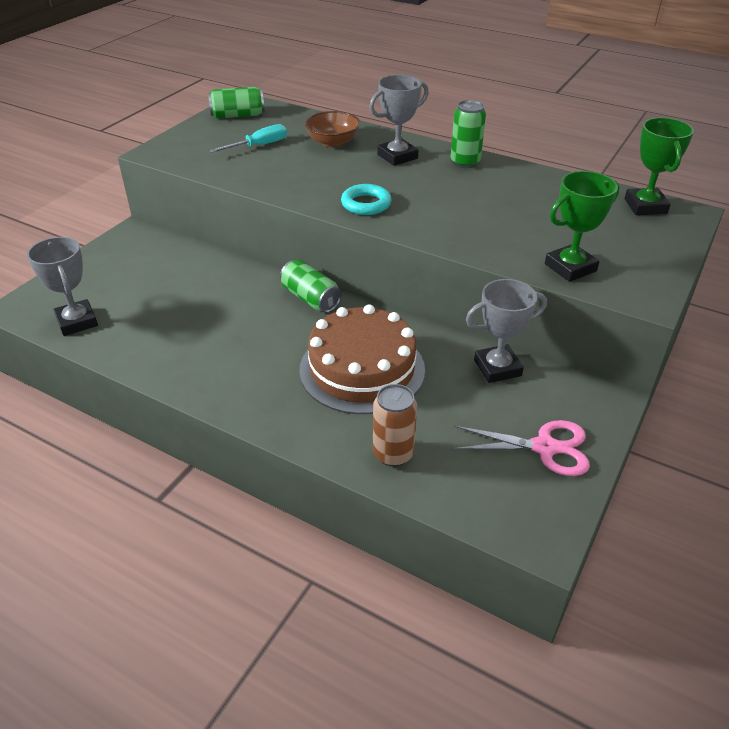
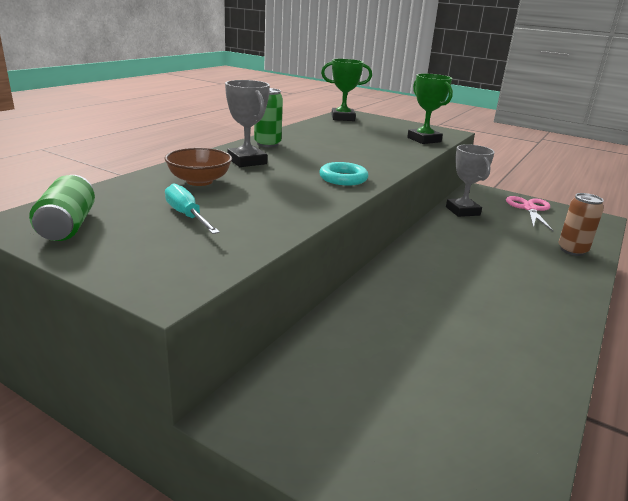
camera: 90 degrees left, 15 degrees down
(77, 321) = (498, 452): grey trophy -> none
(311, 298) = (397, 271): green can -> none
(362, 369) = (489, 254): brown cake -> none

